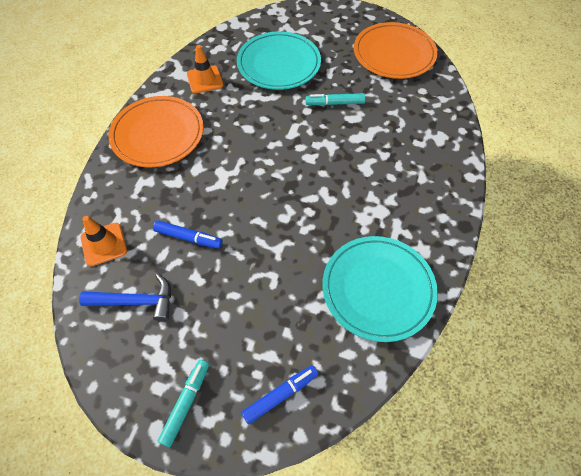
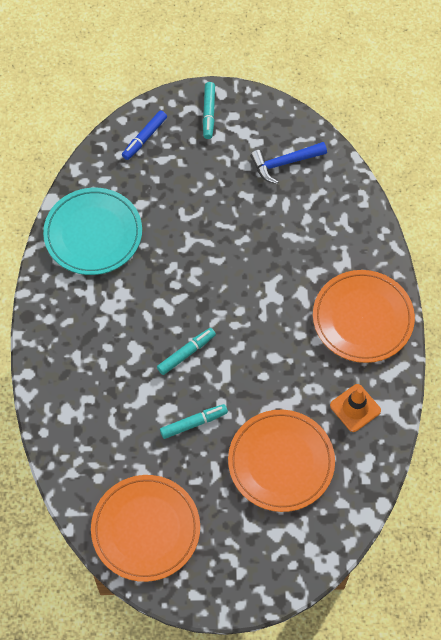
camera: 160 degrees right, 5 degrees up
(104, 244) = (340, 197): orange traffic cone -> none
(188, 237) = (271, 225): blue marker -> none
(279, 64) = (281, 462): turquoise plate -> orange plate
(321, 152) = (186, 353): none -> turquoise marker

